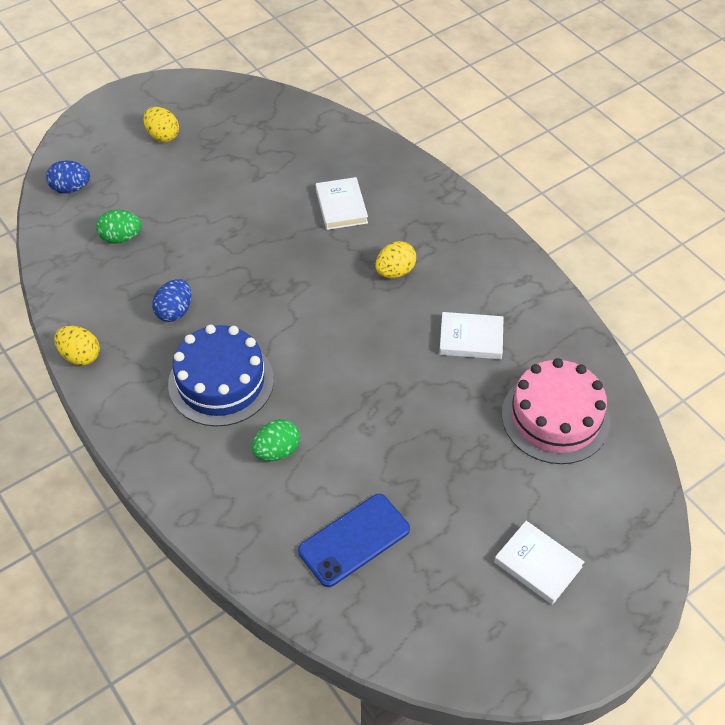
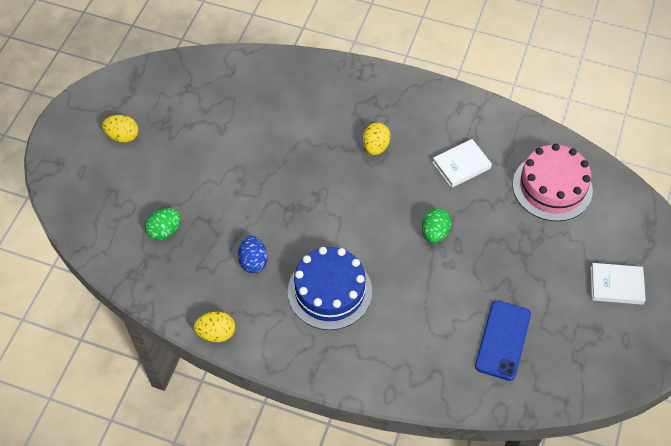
camera: 35 degrees left, 5 degrees up
(71, 188) = (90, 215): blue egg -> none
(277, 451) = (407, 314): green egg -> green egg (435, 233)
(341, 206) = (300, 120): white book -> none

